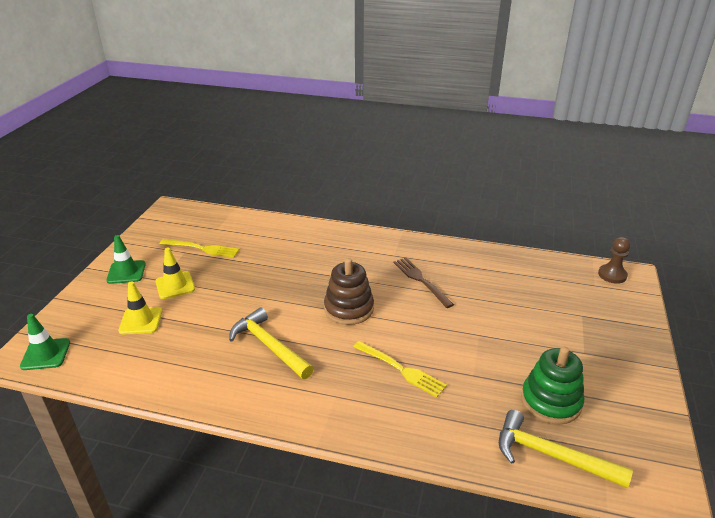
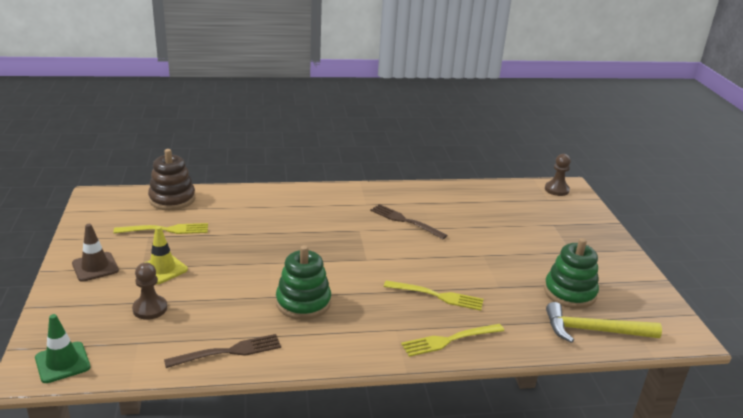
camera: 25 degrees left, 5 degrees down
(126, 272) = (95, 267): green traffic cone -> brown traffic cone
(141, 321) = (150, 308): yellow traffic cone -> brown pawn
(174, 379) = (228, 352): none -> brown fork
(269, 346) = (303, 302): yellow hammer -> green stacking toy
(349, 309) = (356, 256): brown stacking toy -> brown stacking toy (172, 199)
(382, 422) = (449, 340): none -> yellow fork

